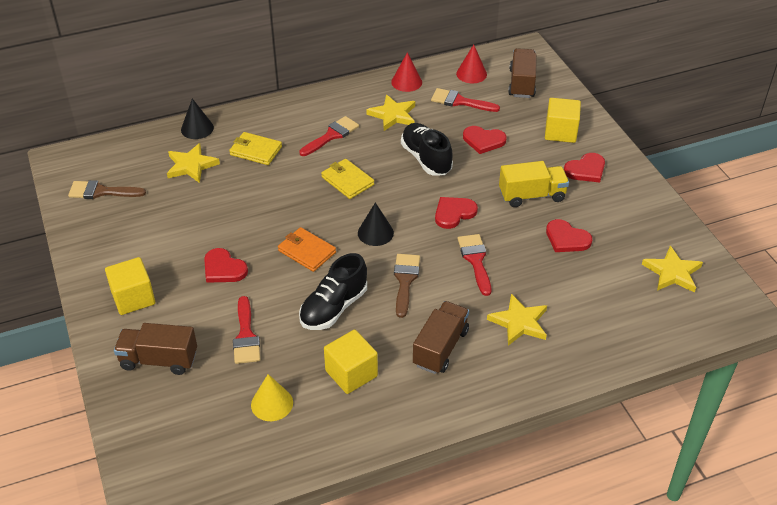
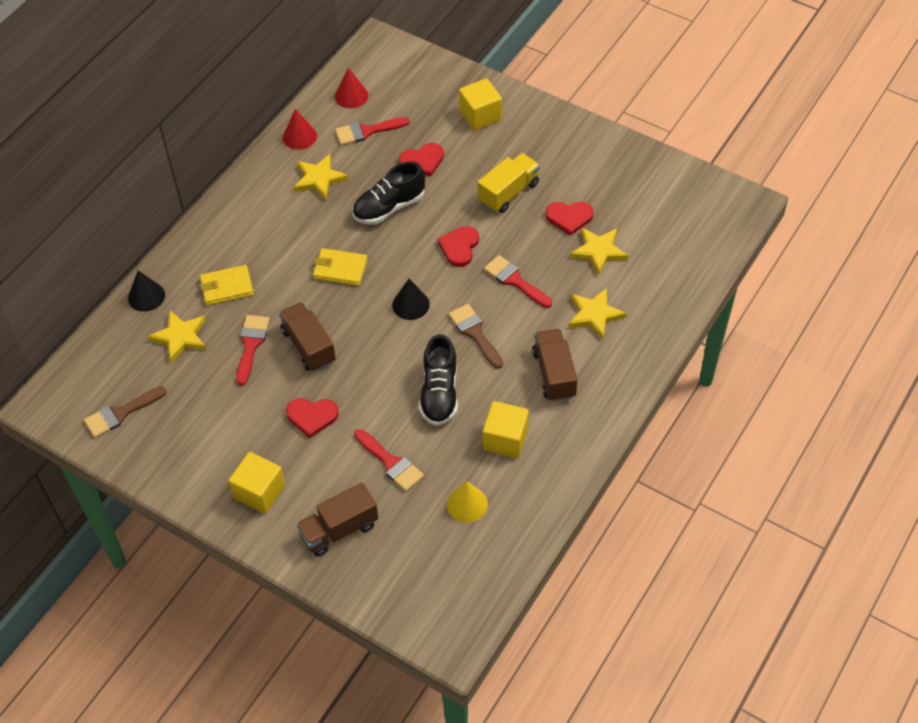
camera: 35 degrees left, 10 degrees up
(307, 251) = (369, 357): orange wallet -> none
(331, 135) = (282, 232): red brush -> red brush (251, 345)
(426, 159) = (389, 207): black shoe -> black shoe turned 60 degrees counterclockwise
(521, 83) = (405, 82): brown truck -> brown truck (308, 346)
(586, 170) = (531, 142): red heart -> none
(672, 272) = (671, 201): yellow star -> yellow star (598, 251)

